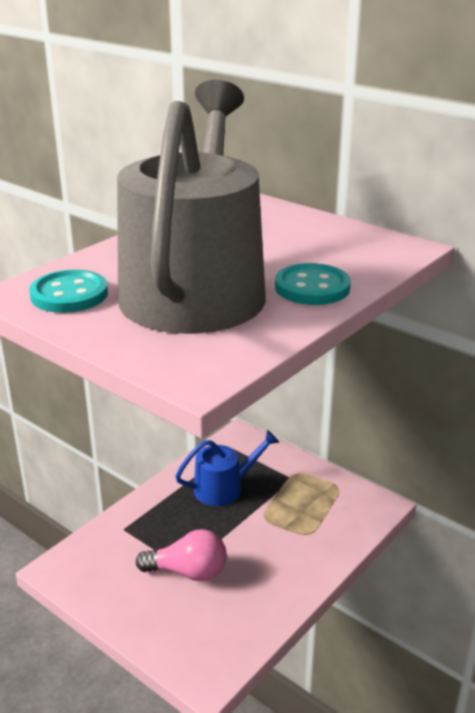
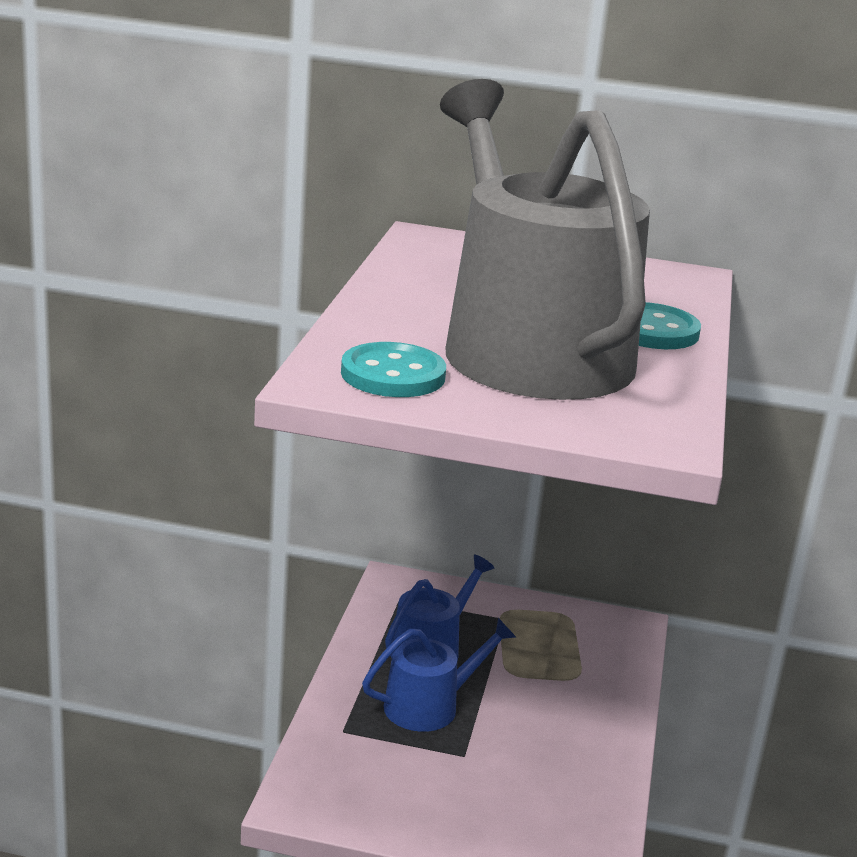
camera: 30 degrees left, 5 degrees down
(188, 572) = (472, 758): pink light bulb -> none
(191, 527) = (429, 706): none -> blue watering can

